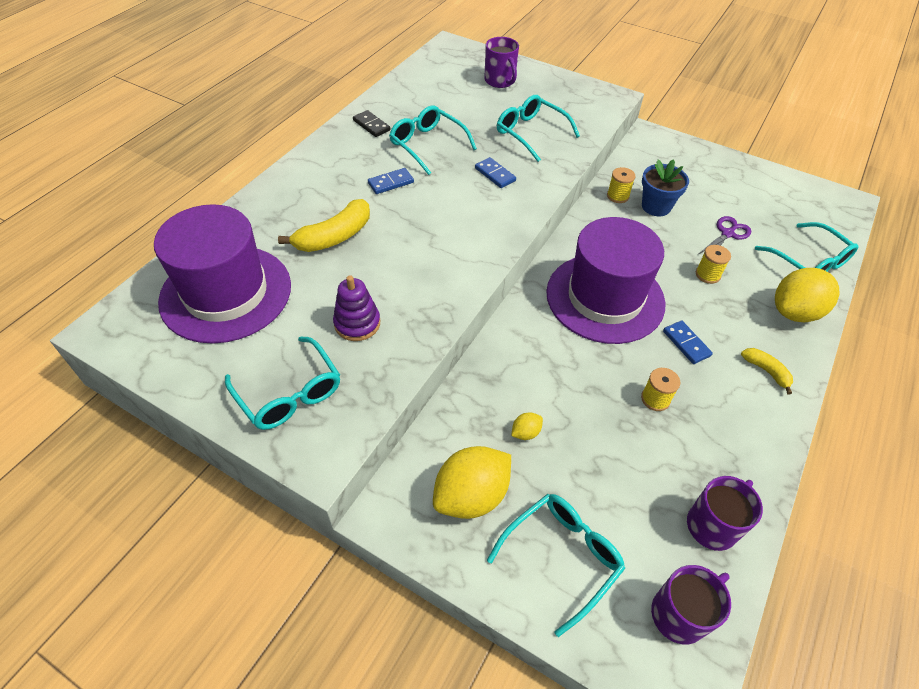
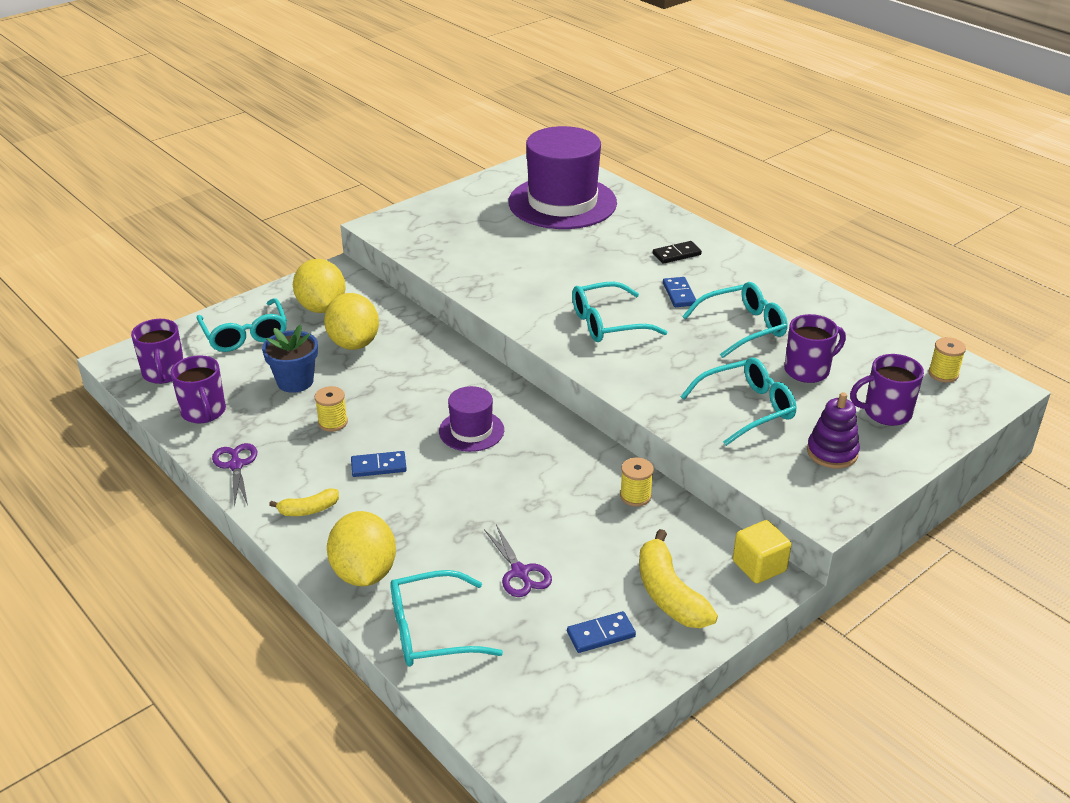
camera: 110 degrees right, 15 degrees down
(289, 393) = (443, 219): turquoise glasses -> turquoise glasses (607, 323)
(334, 236) = (608, 254): yellow banana -> yellow banana (669, 594)
(357, 323) = (493, 253): purple stacking toy -> purple stacking toy (832, 452)
(371, 125) = (793, 297): black domino -> black domino (676, 254)
(469, 112) = (808, 370): none -> purple mug
(495, 174) = (669, 362): blue domino -> blue domino (601, 634)
(525, 432) = (354, 343): yellow lemon -> yellow lemon, size x2.31
(605, 298) = (471, 431): purple hat -> purple hat, size x0.48
(642, 140) = (759, 566): none -> yellow cube
(656, 206) = (601, 524): blue flower pot -> blue flower pot (295, 381)
(707, 275) = (461, 522): yellow spool -> yellow spool (943, 374)
(760, 452) = (236, 465): none -> purple scissors

